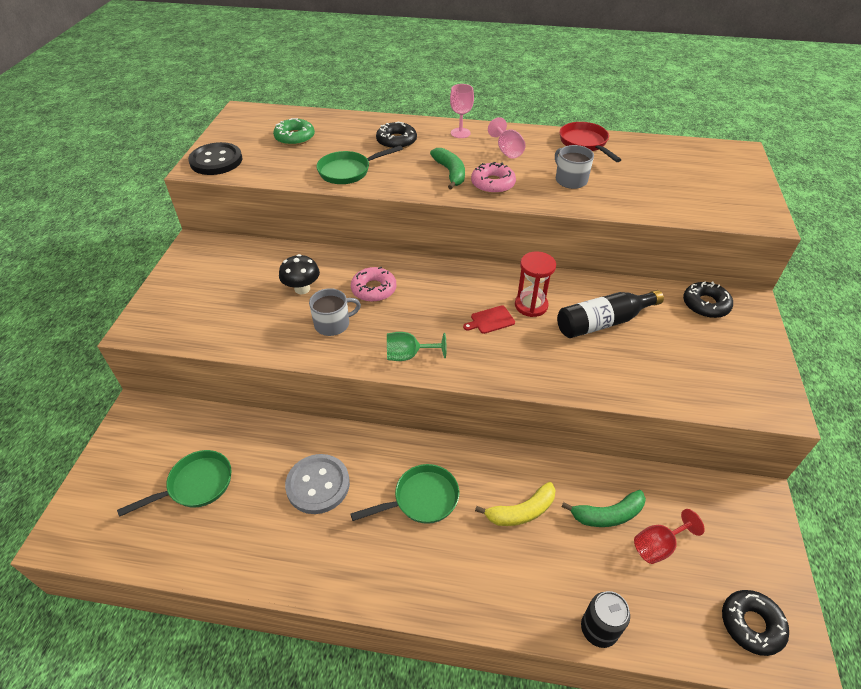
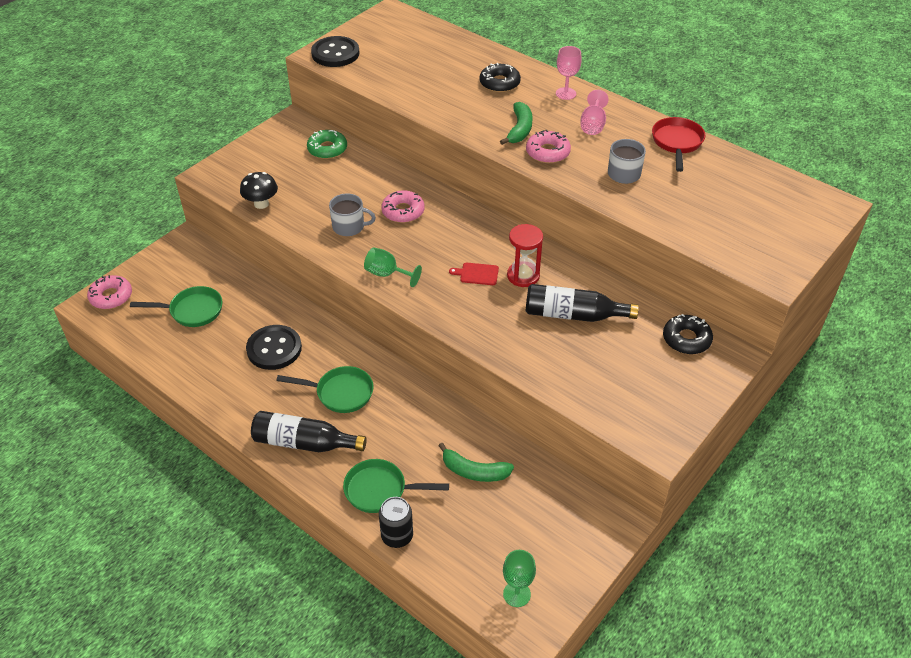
camera: 30 degrees right, 0 degrees up
(83, 513) = (111, 296): none -> pink donut
(295, 137) = (415, 51): green donut -> green donut (327, 149)
(302, 289) = (347, 189): black mushroom -> black mushroom (261, 204)
(318, 485) = (274, 349): grey button -> black button
(348, 171) = (433, 98): green pan -> green pan (380, 490)
(426, 575) = (304, 443): none -> black bottle
(521, 512) = (408, 437): yellow banana -> none
(658, 546) = (495, 510): red goblet -> none
(751, 624) = (516, 594): black donut -> green goblet

